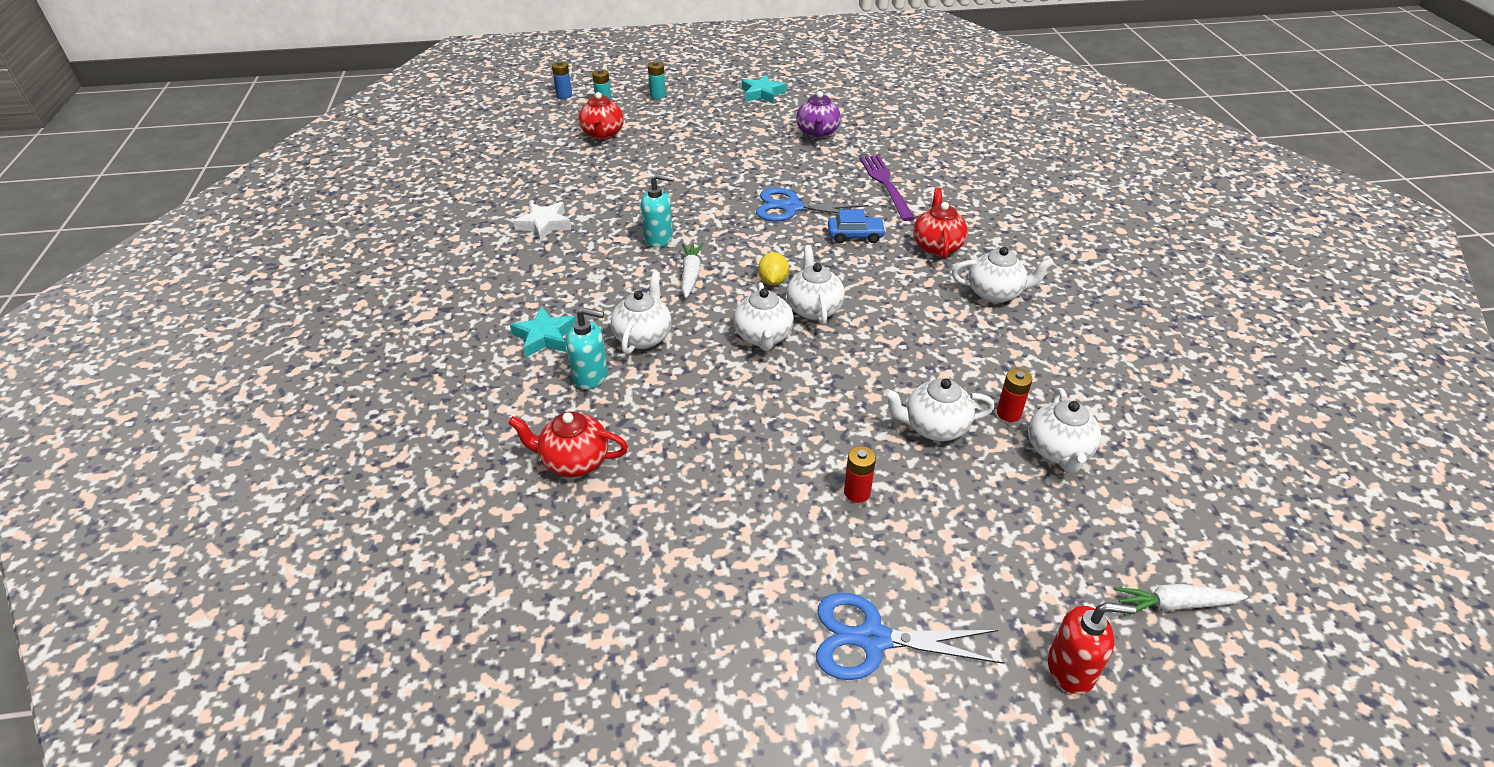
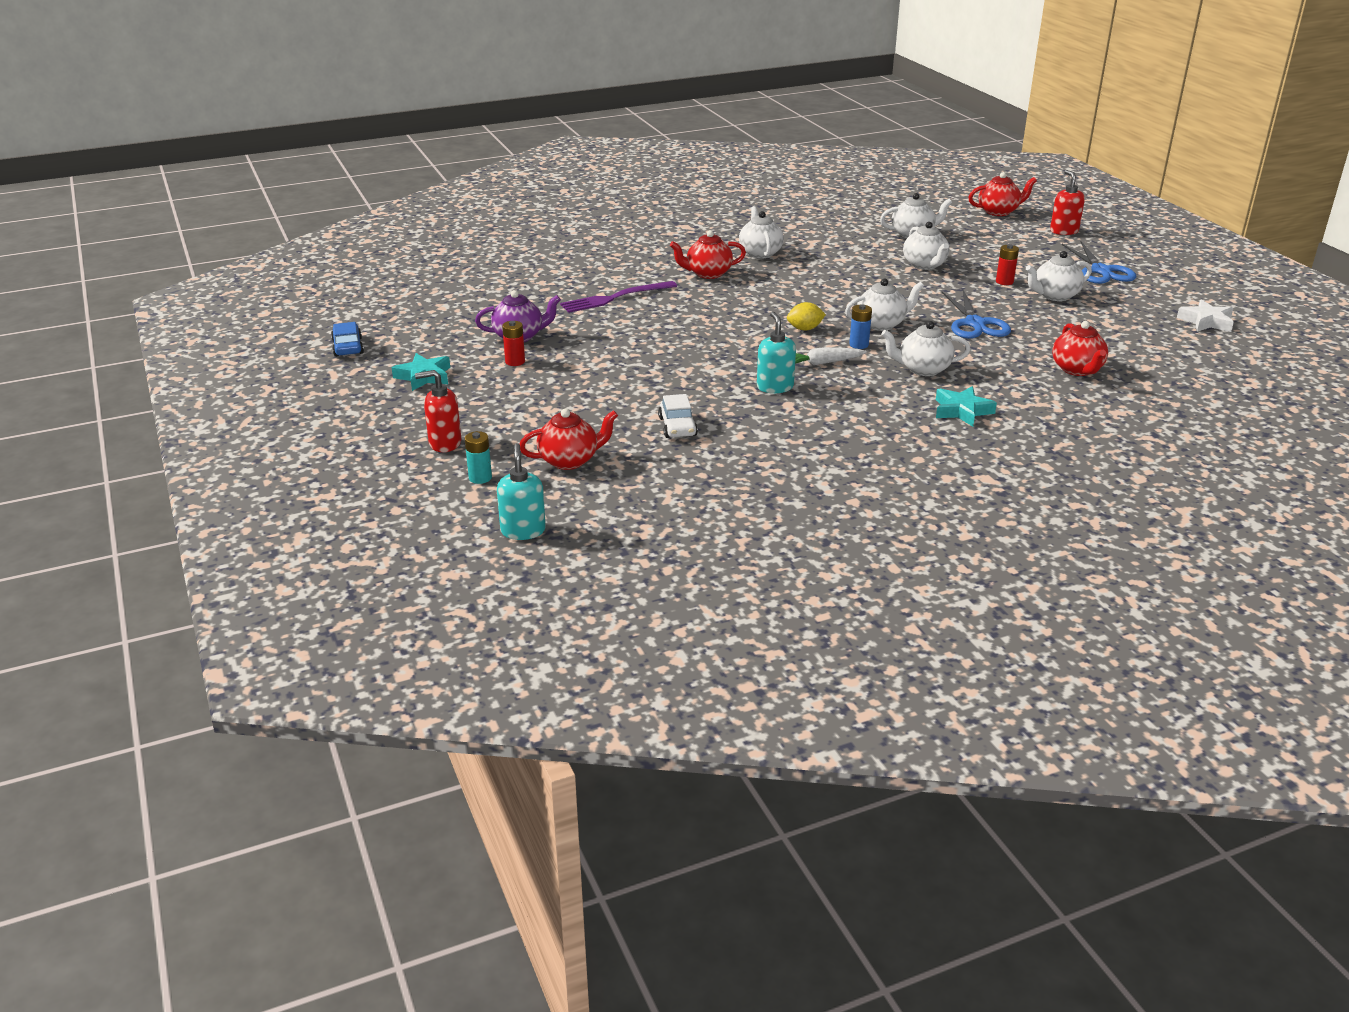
camera: 105 degrees left, 10 degrees down
(544, 225) = (792, 452): white star -> white star (1206, 321)
(564, 95) = (461, 515): blue battery -> blue battery (859, 345)
(591, 376) = (988, 381): turquoise soap dispenser -> turquoise soap dispenser (523, 530)
(621, 181) = (677, 427): none -> white car
(657, 95) = (444, 443): turquoise battery -> red soap dispenser
(792, 207) = (680, 333): blue scissors -> blue scissors (975, 324)
(814, 309) = (830, 310): white teapot -> white teapot (1054, 296)
(855, 235) = (711, 304): blue car -> blue car (348, 347)
(1008, 413) = (891, 246): red battery -> red battery (515, 361)
(1174, 604) = (999, 212): white carrot -> red teapot

